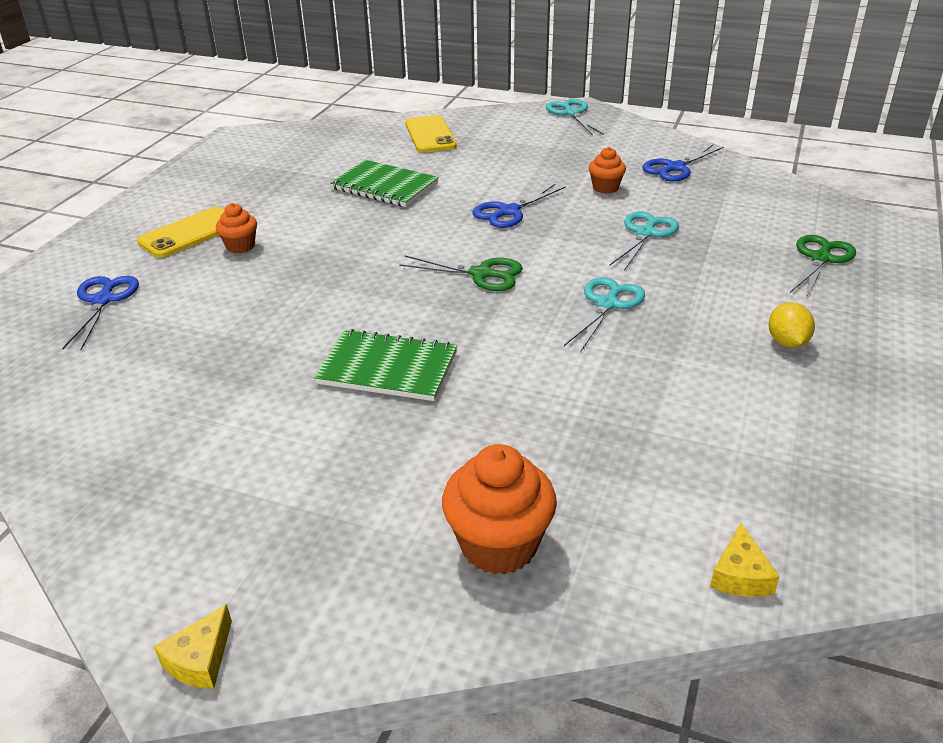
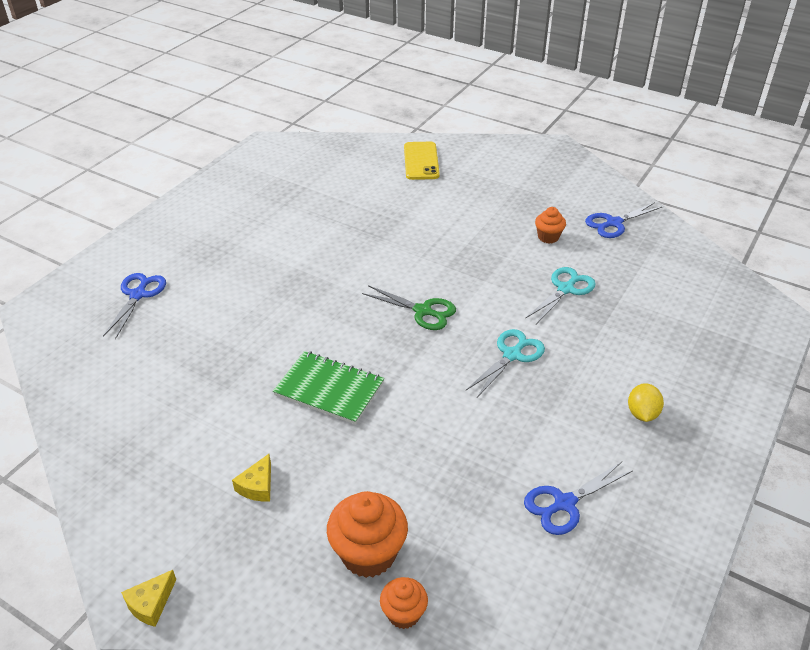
camera: 10 degrees right, 5 degrees up
(190, 233) = (212, 239): yellow phone -> none
(240, 246) = (247, 257): orange cupcake -> orange cupcake (403, 614)
(384, 186) = (371, 211): green notebook -> none
(508, 211) = (462, 251): blue scissors -> blue scissors (564, 503)
(572, 113) = (545, 152): turquoise scissors -> none
(740, 575) = (531, 609): yellow cheese -> yellow cheese (257, 486)
(820, 258) = (701, 335): green scissors -> none

